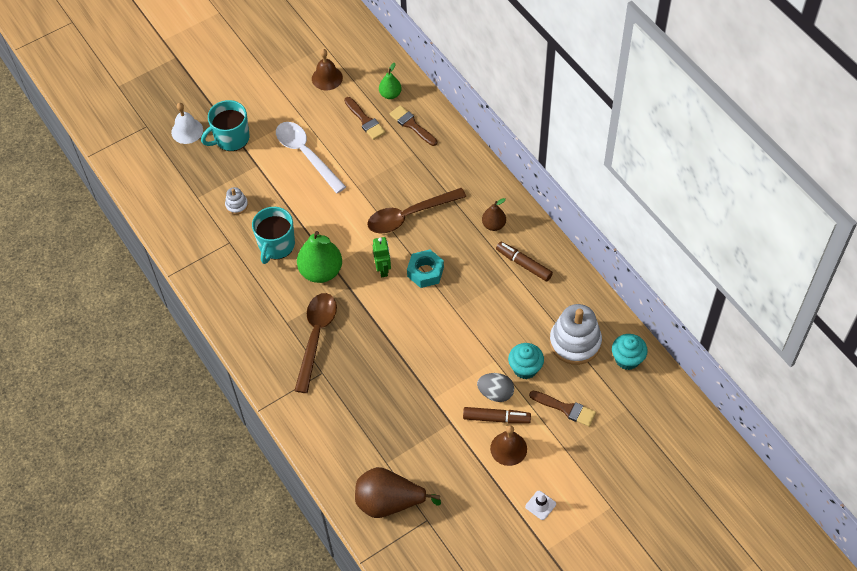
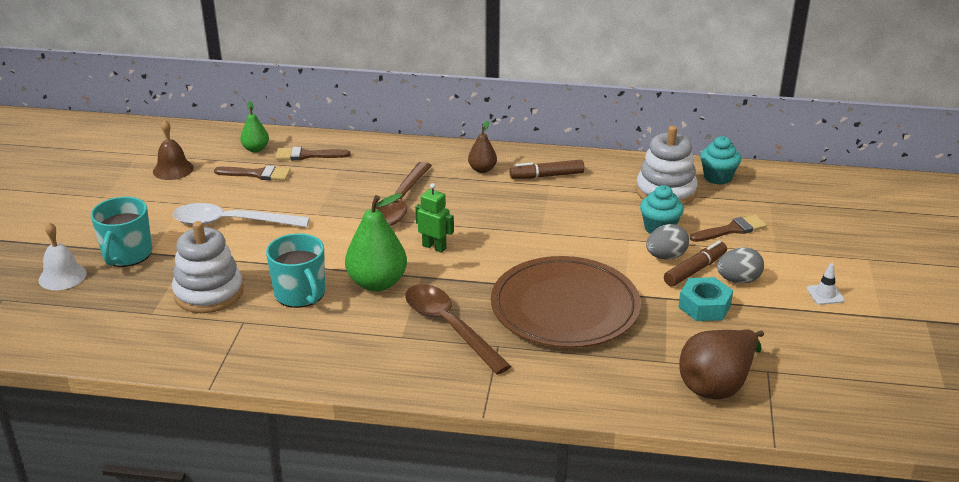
camera: 50 degrees left, 25 degrees down
(236, 205) = (209, 293): white stacking toy -> white stacking toy, size x2.13
(389, 378) = (565, 307): none -> brown plate
(425, 272) = (475, 226): turquoise nut -> turquoise nut (704, 306)
(508, 448) = (738, 280): brown bell -> grey egg

